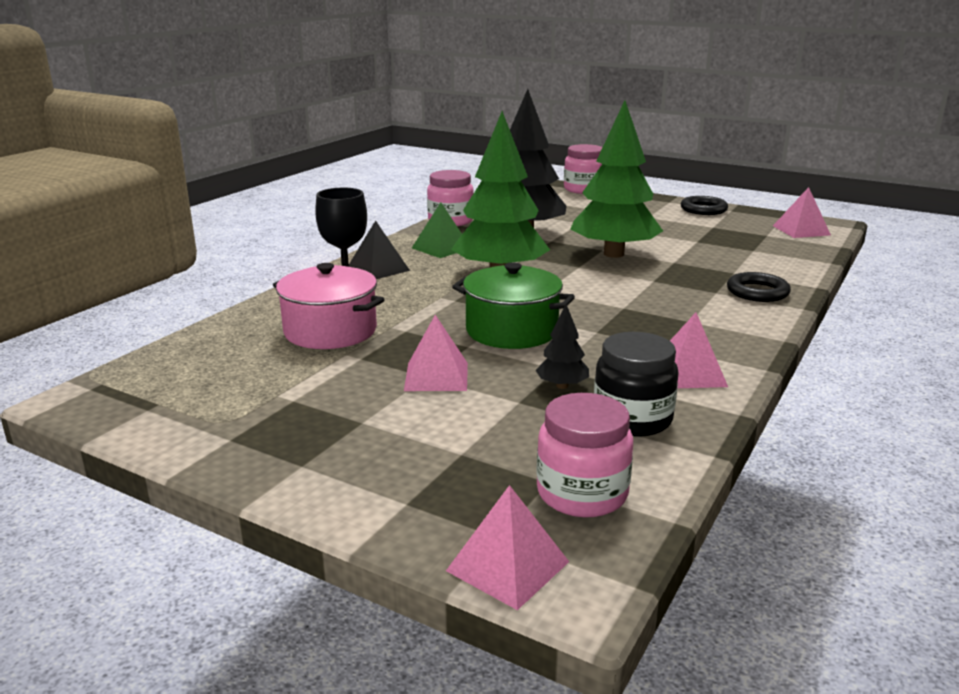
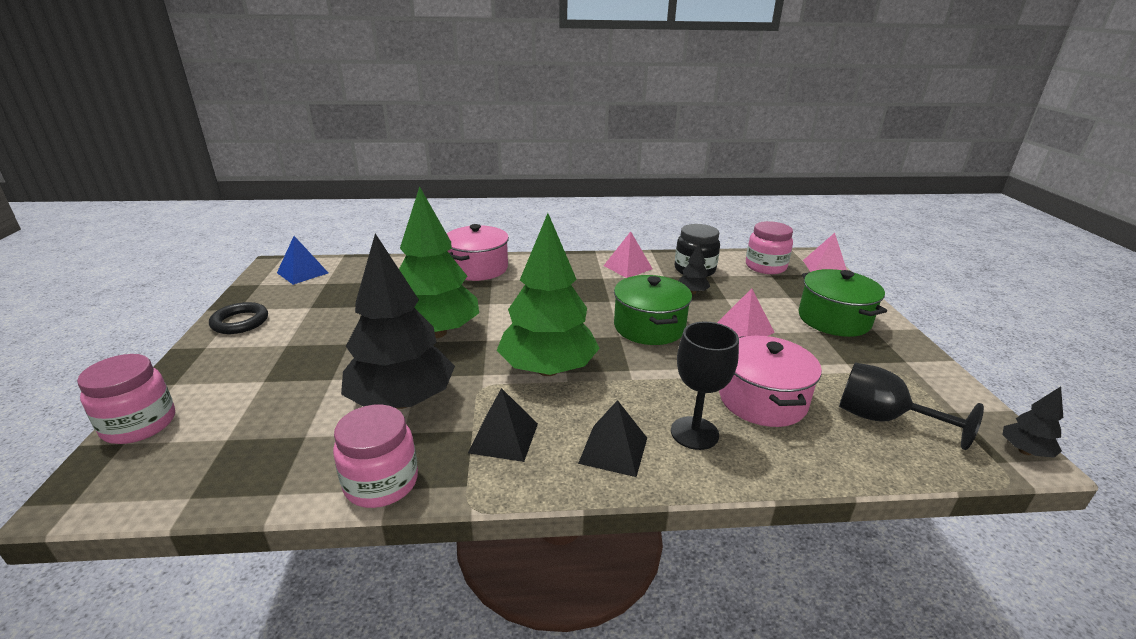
camera: 125 degrees left, 5 degrees up
(72, 404) = (1024, 451): none -> black tree
(219, 367) = (882, 419): none -> black goblet
(364, 449) = (833, 319): none -> green pot
(441, 248) = (504, 437): green pyramid -> black pyramid
(757, 292) = (478, 268): black ring -> pink pot
(801, 230) = (302, 273): pink pyramid -> blue pyramid

